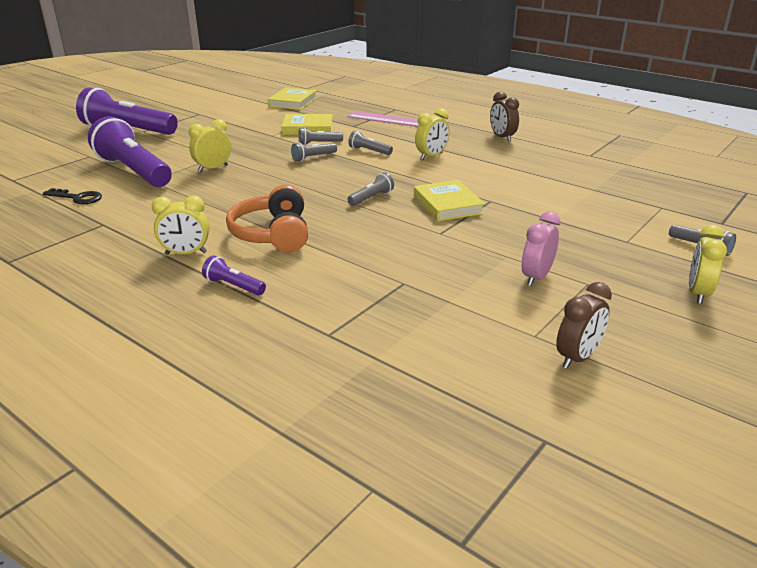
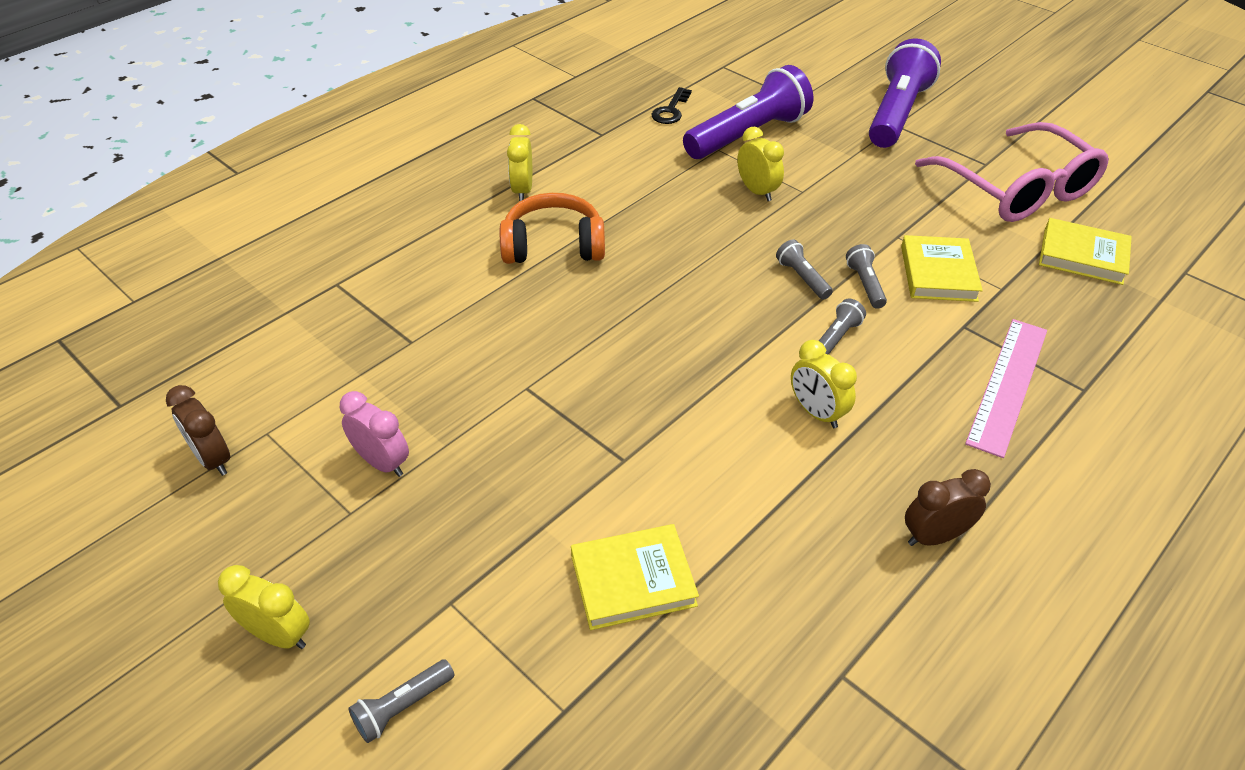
camera: 95 degrees right, 15 degrees up
(228, 109) = (1017, 189): none -> pink glasses
(233, 286) = (446, 224): purple flashlight -> none
(371, 198) = (647, 330): grey flashlight -> none
(447, 205) = (614, 407): yellow book -> yellow book (633, 580)

